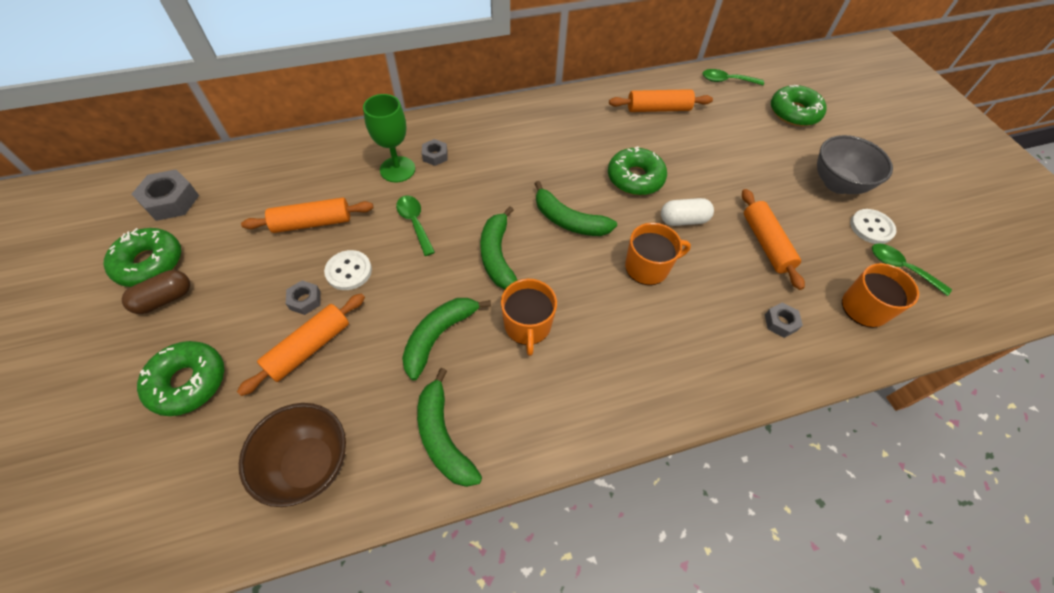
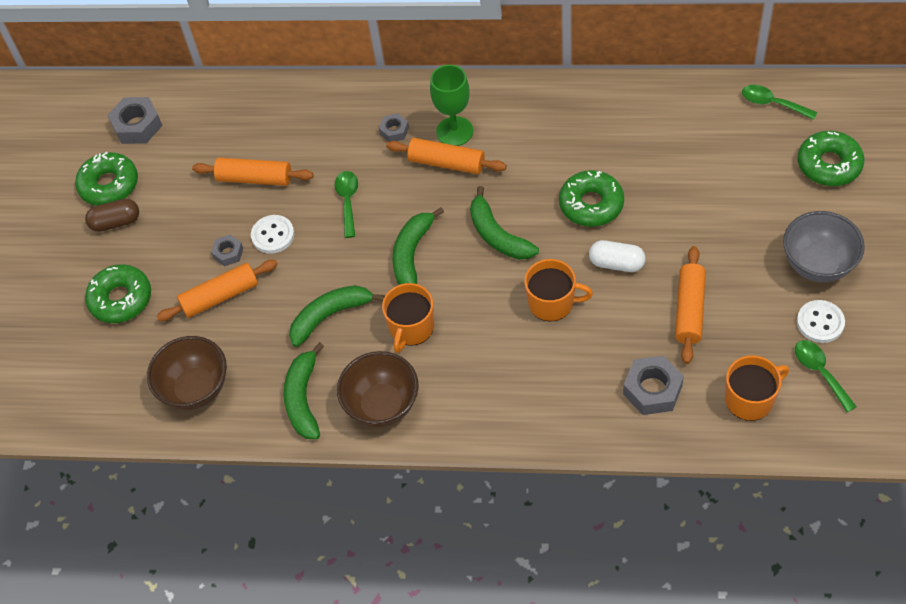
camera: 30 degrees right, 0 degrees up
(397, 169) = (351, 138): green goblet -> green goblet (454, 131)
(533, 417) = (382, 405): none -> brown bowl
(658, 109) = (665, 125): orange rolling pin -> orange rolling pin (446, 163)
(780, 322) = (652, 390): grey nut -> grey nut, size x1.75

